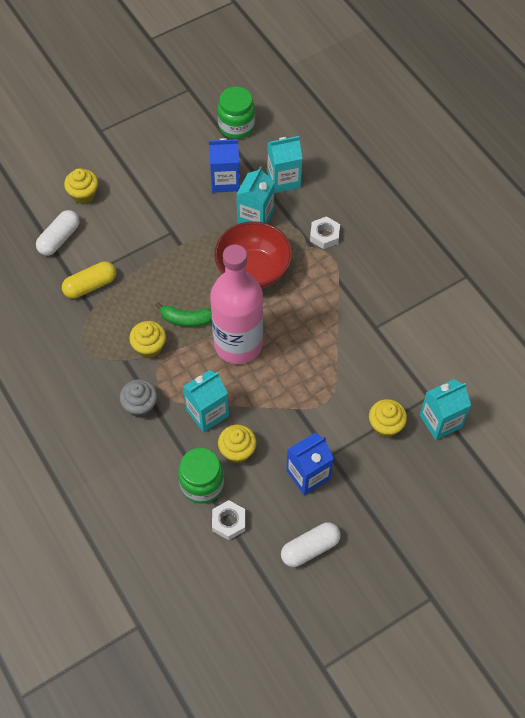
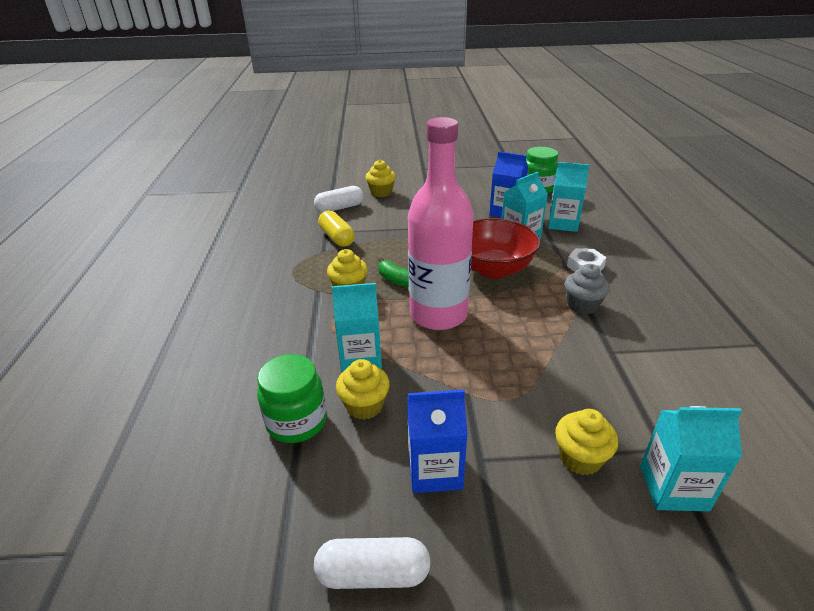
camera: 30 degrees right, 25 degrees down
(90, 285) = (337, 237): yellow capsule -> yellow capsule turned 60 degrees clockwise
(140, 406) = (299, 327): grey cupcake -> grey cupcake (582, 305)
(228, 522) = (291, 478): white nut -> none

